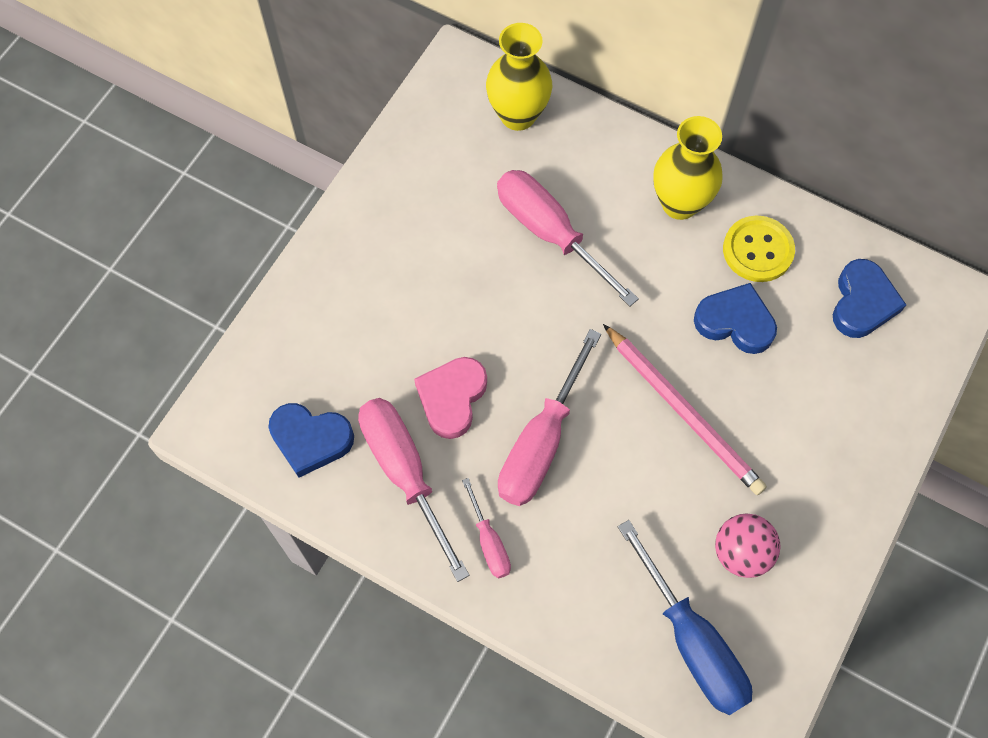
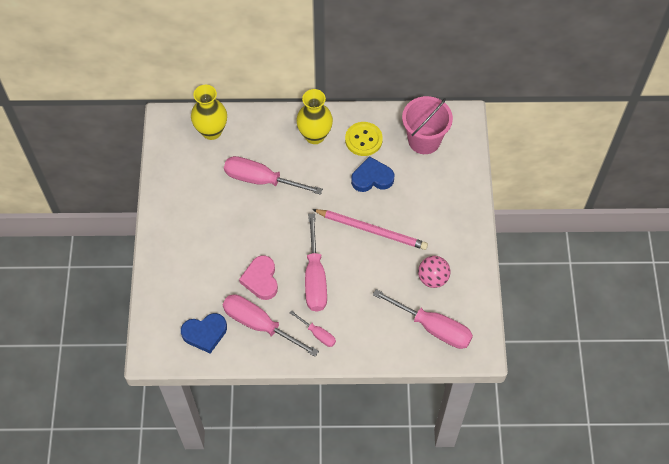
camera: 30 degrees left, 5 degrees down
(691, 641) = (432, 327): blue screwdriver -> pink screwdriver
(862, 302) = (424, 140): blue heart -> pink bucket

